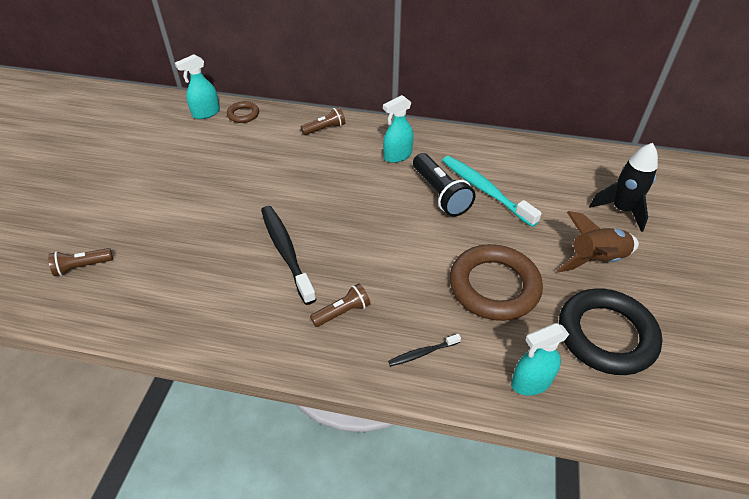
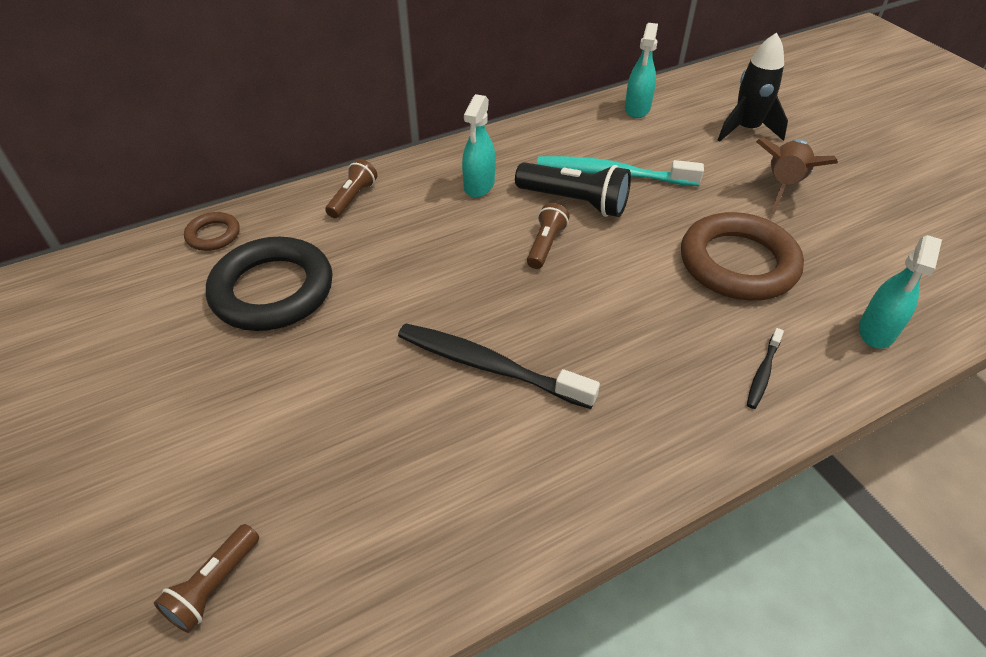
camera: 40 degrees left, 0 degrees up
(206, 113) = (150, 261): turquoise spray bottle -> turquoise spray bottle (637, 109)
(342, 312) = (637, 389): brown flashlight -> brown flashlight (545, 245)
(606, 335) = (872, 248): black ring -> black ring (272, 290)

